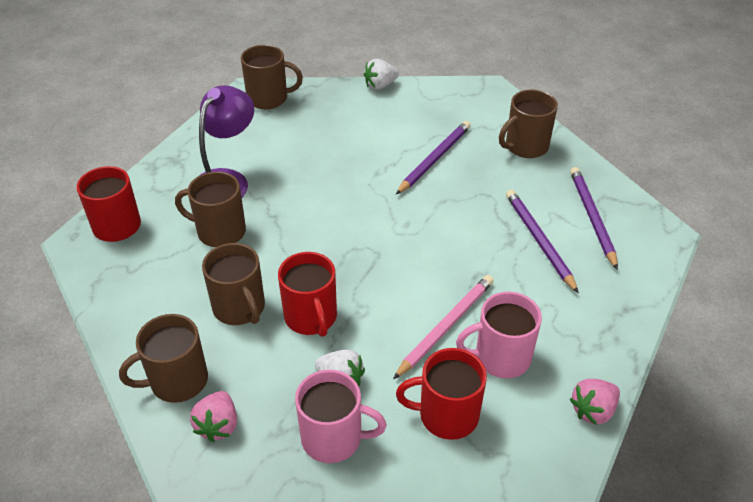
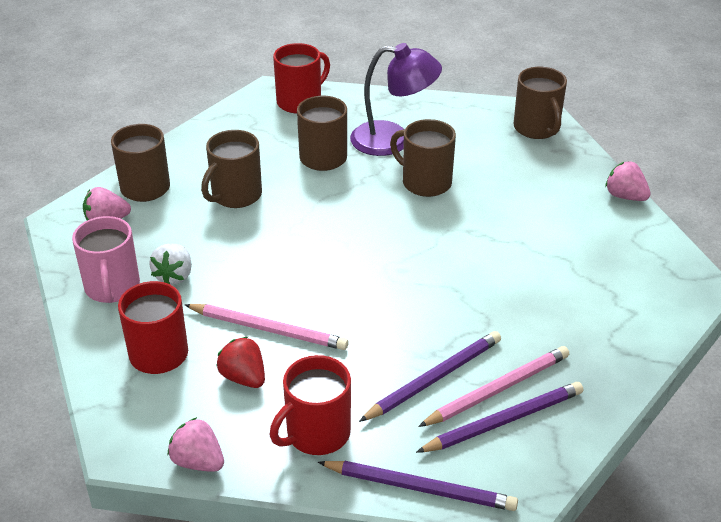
camera: 70 degrees right, 5 degrees down
(311, 317) = (242, 239): red mug -> red mug (316, 433)
(380, 86) = (625, 196): white strawberry -> pink strawberry
(434, 159) = (522, 267): purple pencil -> purple pencil (420, 488)
(501, 357) = (243, 377): pink mug -> red strawberry
(525, 146) = (602, 338): brown mug -> brown mug (425, 182)
(560, 211) = (497, 389): none -> pink pencil

